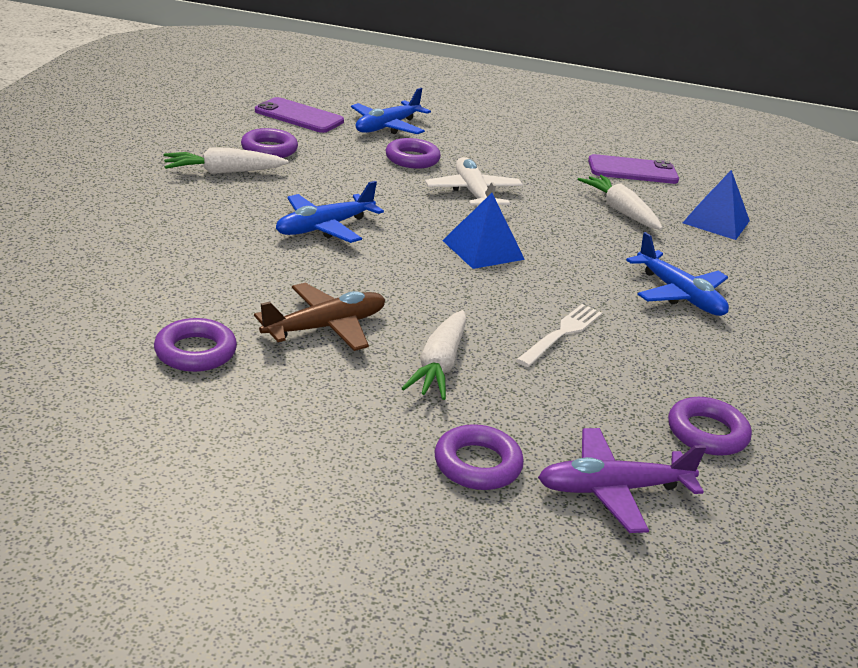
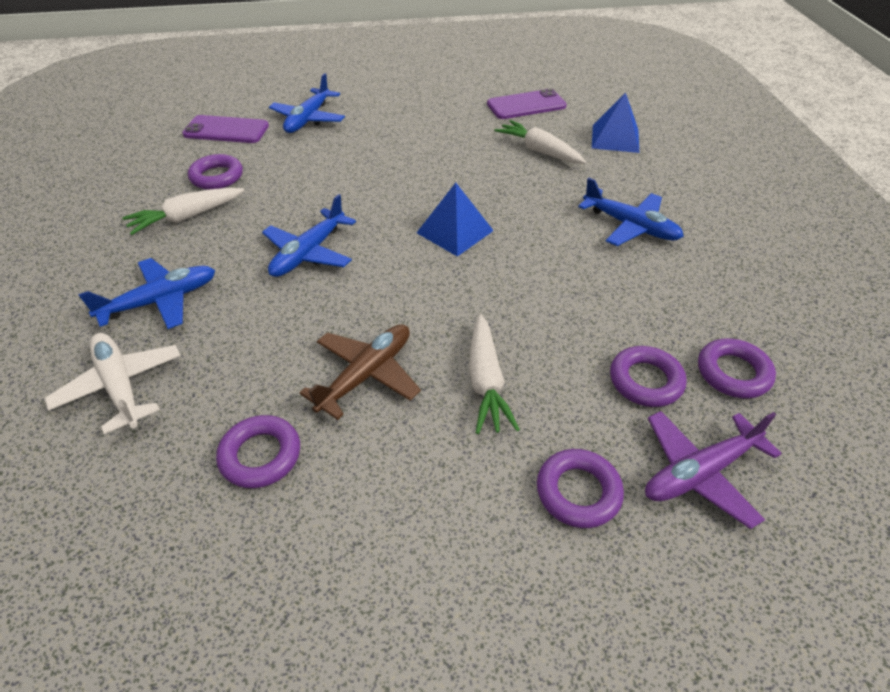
camera: 15 degrees left, 15 degrees up
(166, 225) = (161, 301): none -> blue plane
(412, 159) = (346, 148): purple ring -> purple ring (645, 381)
(473, 193) = (415, 170): white plane -> white plane (120, 386)
(562, 333) = (565, 304): white fork -> none

